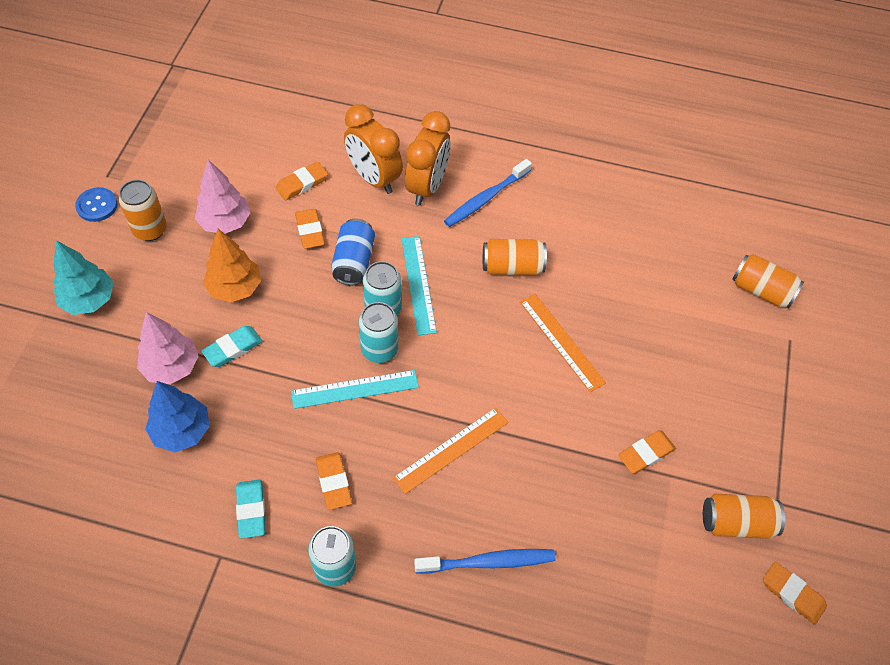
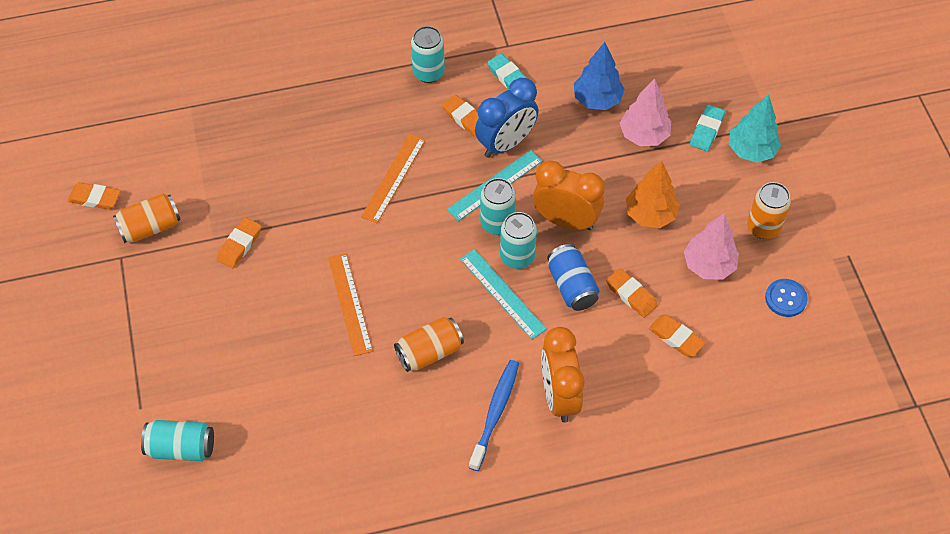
camera: 155 degrees right, 0 degrees up
(97, 205) = (827, 225): blue button -> blue button (785, 298)
(233, 348) = (611, 169): turquoise eraser -> turquoise eraser (706, 130)
(302, 183) = (676, 338): orange eraser -> orange eraser turned 75 degrees counterclockwise
(312, 429) = (506, 143): none -> blue clock
(374, 178) = (615, 379): orange clock -> orange clock (566, 221)
(488, 562) = (326, 121): blue toothbrush -> none
(562, 341) = (349, 303): orange ruler -> orange ruler turned 45 degrees clockwise
(761, 290) = (181, 447): orange can -> turquoise can

